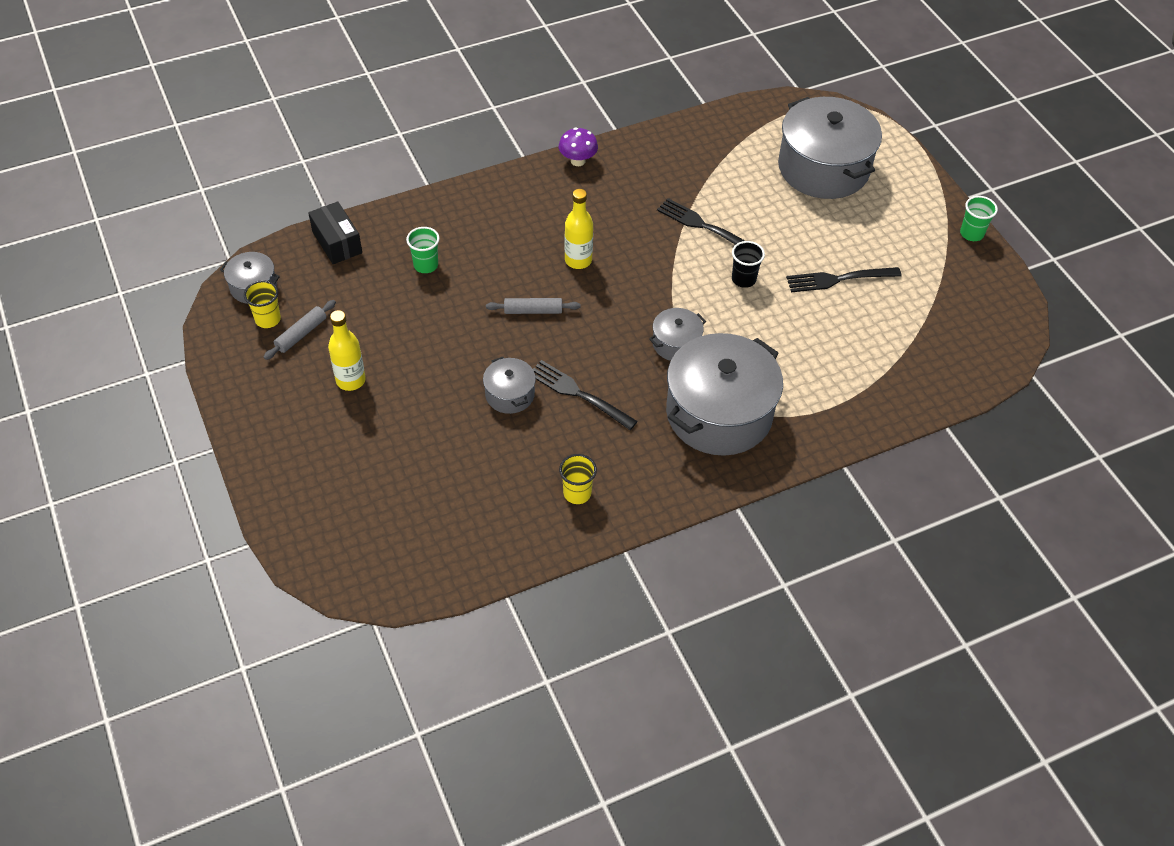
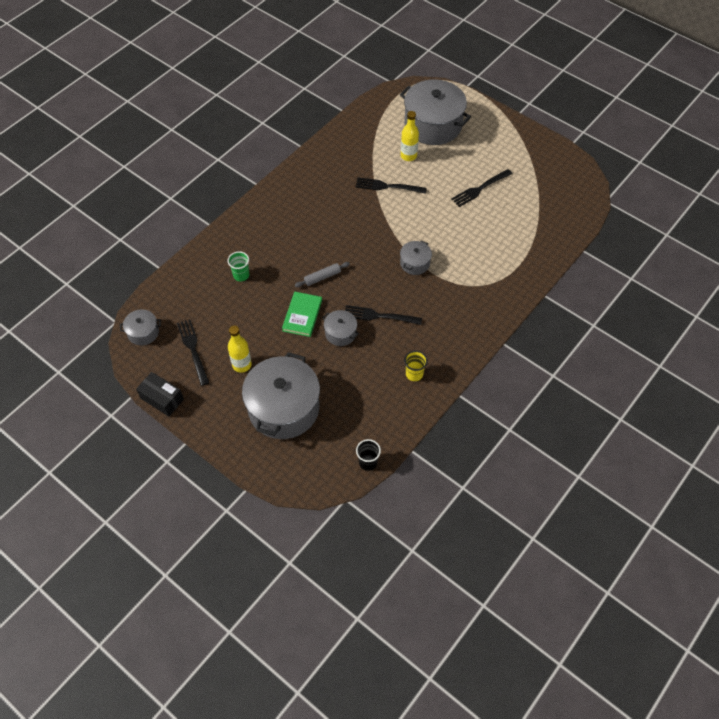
camera: 25 degrees left, 5 degrees up
(268, 319) = (166, 349): yellow cup -> none
(301, 334) = (193, 349): grey rolling pin -> black fork
(337, 242) = (177, 283): black box -> black box (162, 399)
(473, 350) = (302, 315): none -> green book
(578, 161) = (291, 174): purple mushroom -> none
(578, 260) = (329, 236): yellow bottle -> yellow bottle (408, 156)
(719, 413) = (462, 294): grey pot -> grey pot (283, 408)
(743, 279) = (429, 209): black cup -> black cup (368, 462)
(971, 233) = (534, 134): green cup -> none

